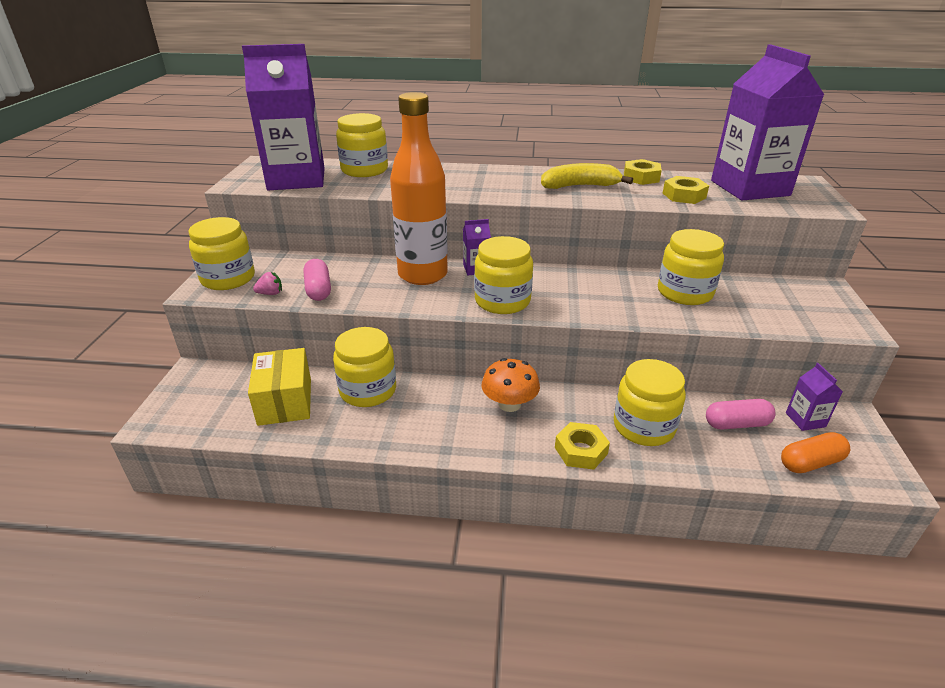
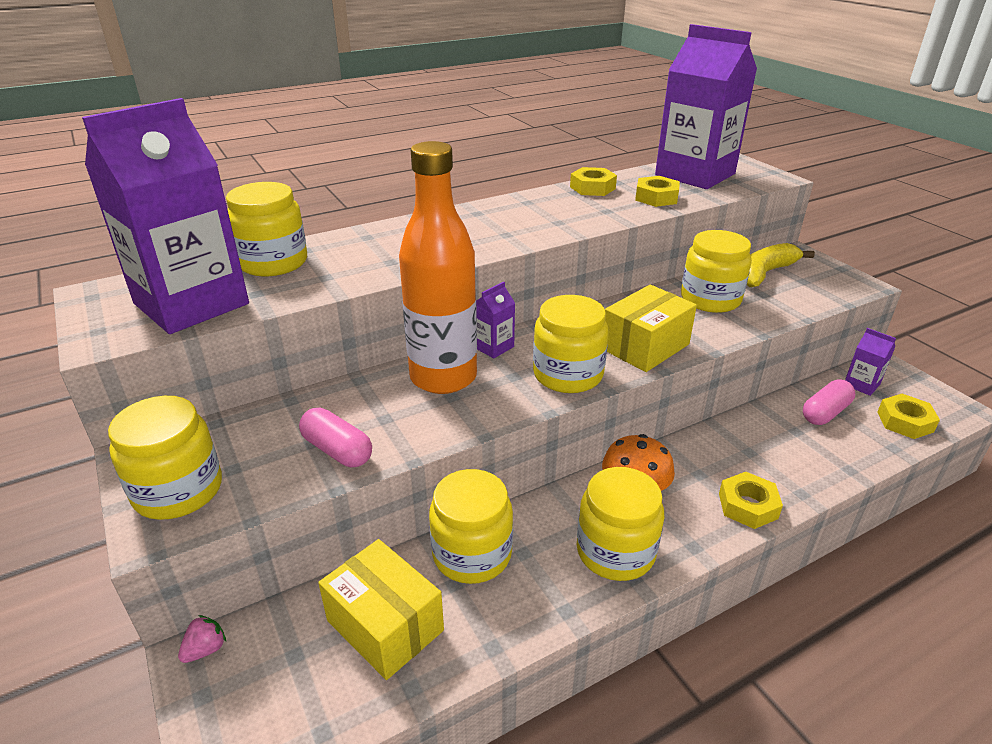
camera: 35 degrees left, 0 degrees up
(270, 293) = (275, 485): pink strawberry -> pink strawberry (205, 649)
(580, 186) = (551, 213): yellow banana -> yellow banana (765, 273)
(582, 304) = (645, 346): none -> yellow box
(643, 426) = (766, 452): yellow jar -> yellow jar (615, 551)
(810, 462) = (905, 422): orange capsule -> yellow nut

